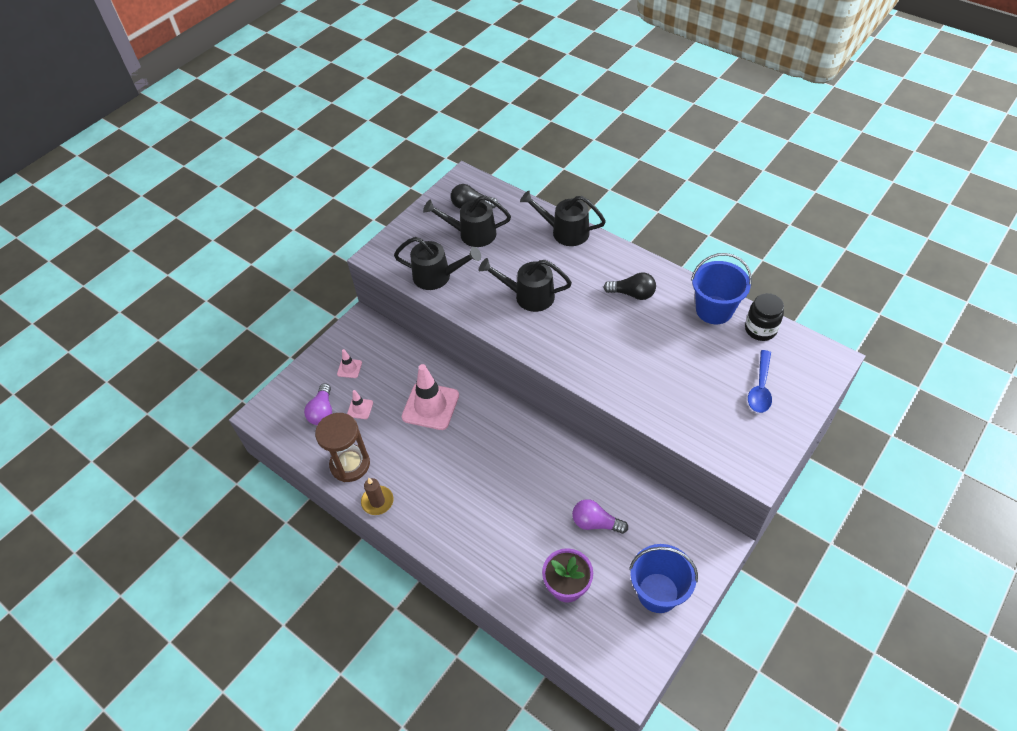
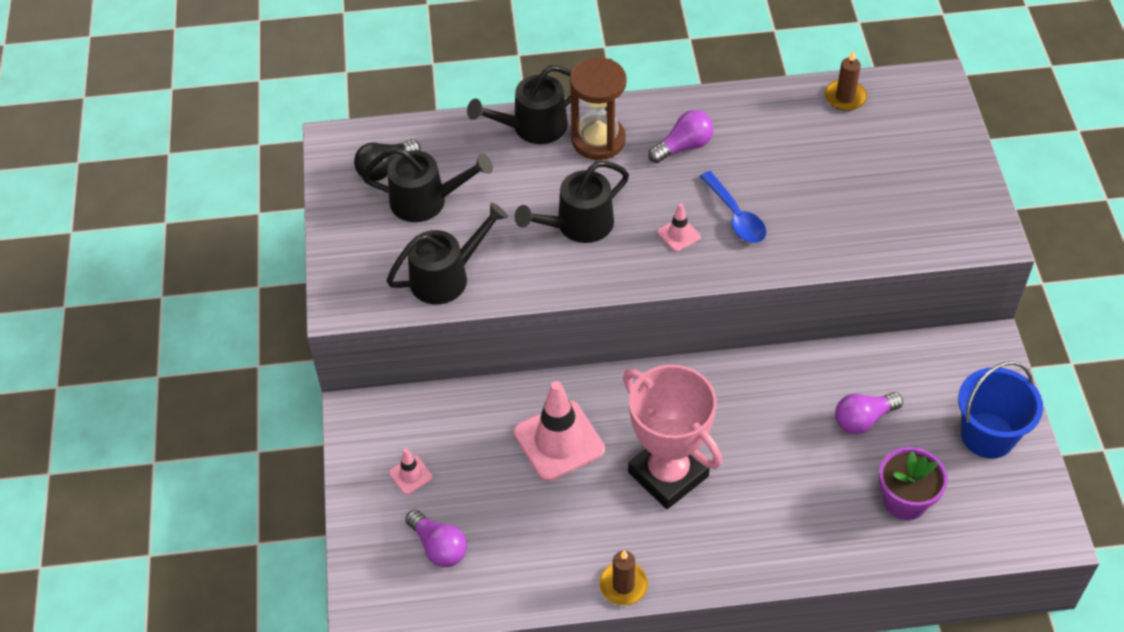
camera: 45 degrees left, 0 degrees up
(350, 464) = (544, 574): brown hourglass -> brown hourglass (598, 140)
(360, 408) = (480, 508): pink traffic cone -> pink traffic cone (679, 234)
(461, 465) = (668, 474): none -> pink trophy
(472, 234) = (427, 201): black watering can -> black watering can turned 135 degrees counterclockwise
(632, 294) = (683, 146): black light bulb -> purple light bulb
(714, 310) = (781, 108): blue bucket -> none
(760, 329) = (845, 97): black jar -> brown candle
(760, 388) = (907, 155): blue spoon -> blue spoon (735, 216)

